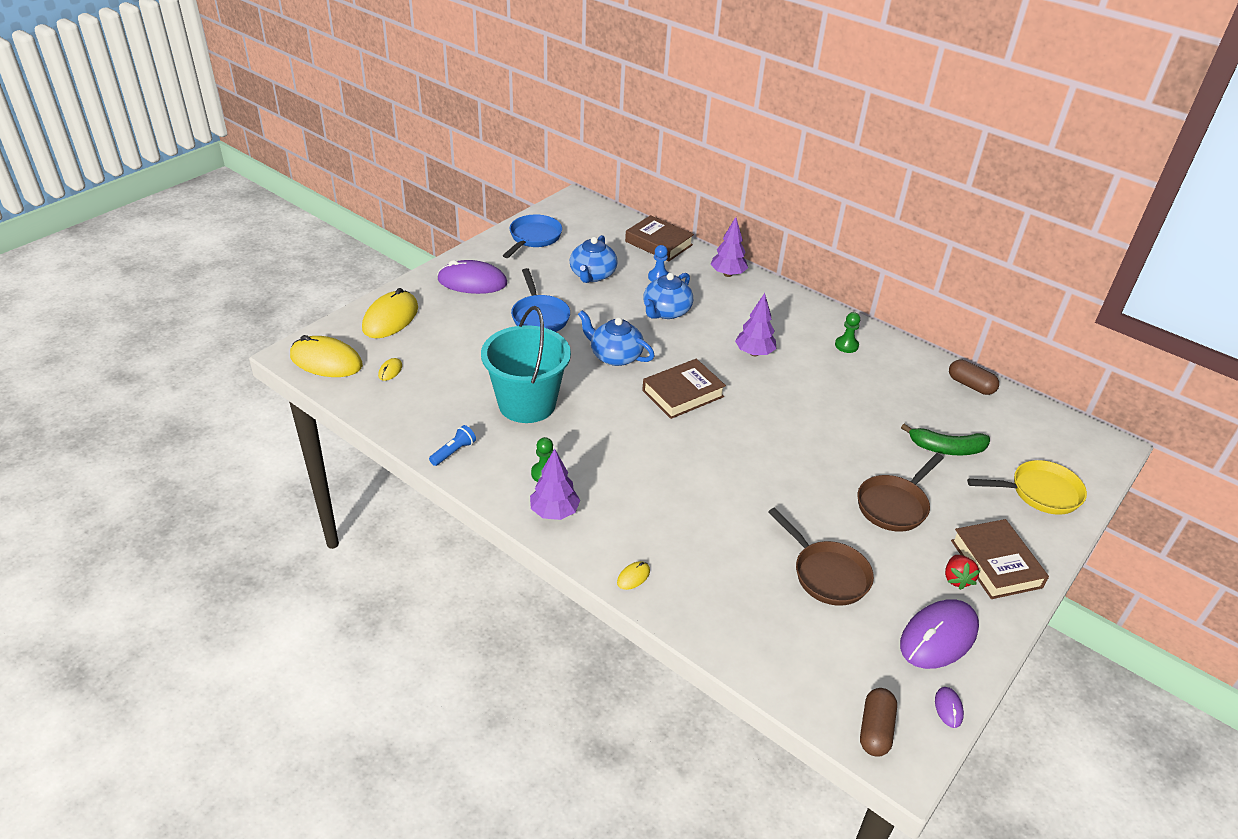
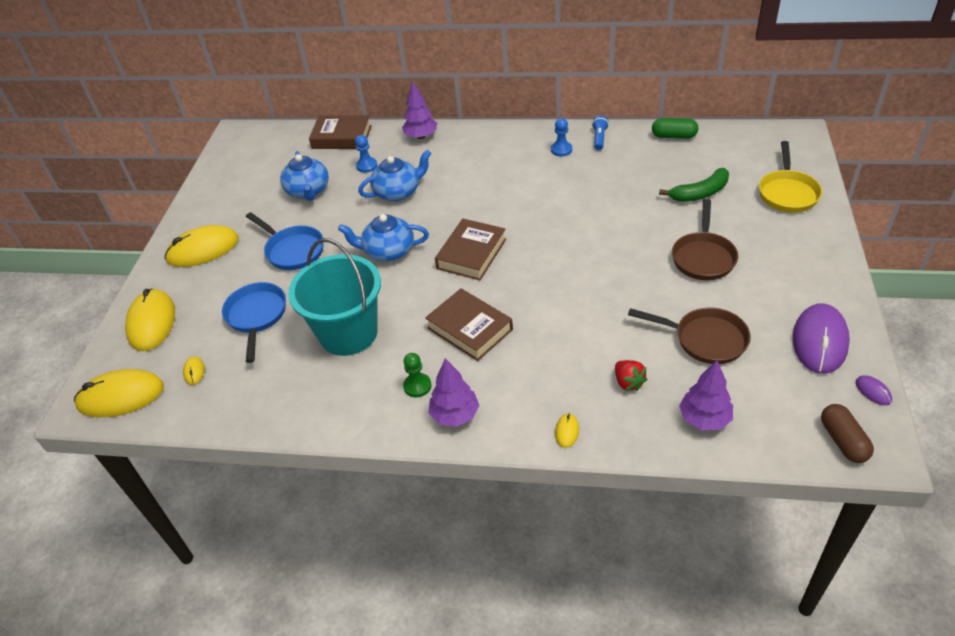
camera: 25 degrees left, 5 degrees up
(454, 452) = (320, 413): blue flashlight -> blue flashlight (599, 138)
(472, 282) = (203, 249): purple mouse -> yellow mouse
(533, 238) = (227, 183): blue pan -> blue pan (256, 317)
(666, 311) = (398, 192): blue teapot -> blue teapot turned 120 degrees counterclockwise
(754, 353) = (498, 191): purple tree -> purple tree (704, 419)
(846, 345) = (561, 150): green pawn -> blue pawn
(956, 579) = (793, 289): red strawberry -> red strawberry (628, 382)
(970, 385) = (674, 136): brown capsule -> green capsule
(996, 563) = (807, 262): brown book -> brown book (470, 329)
(1039, 493) = (787, 192): yellow pan -> yellow pan turned 135 degrees clockwise

